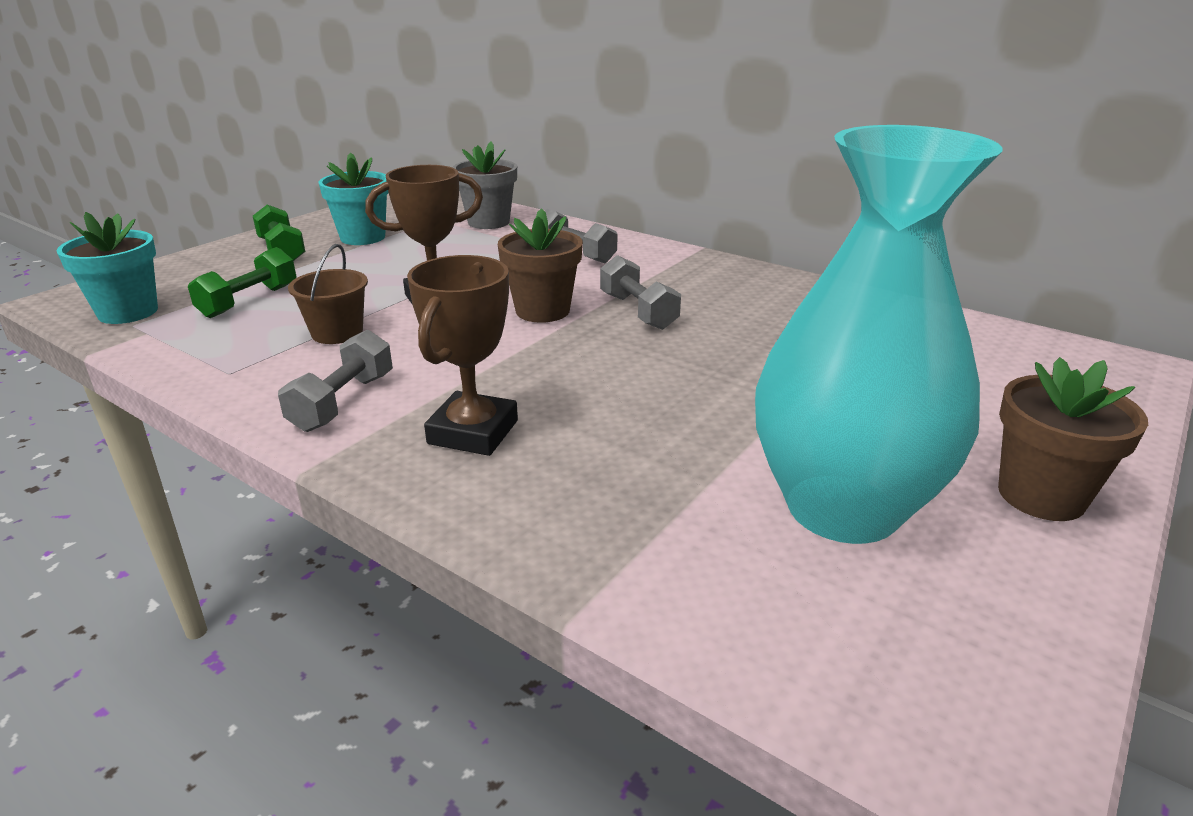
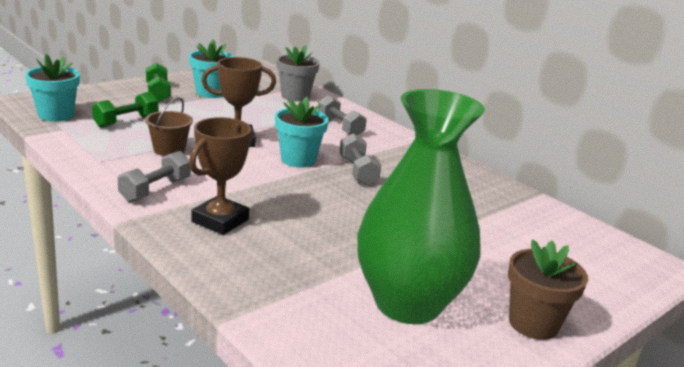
camera: 10 degrees right, 5 degrees down
(542, 311) = (298, 160): brown flower pot -> turquoise flower pot
(842, 507) = (408, 303): turquoise vase -> green vase

